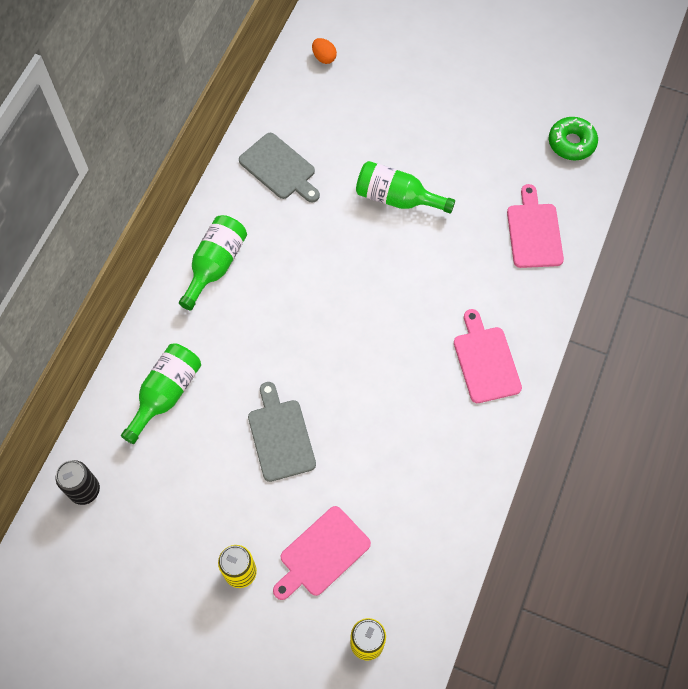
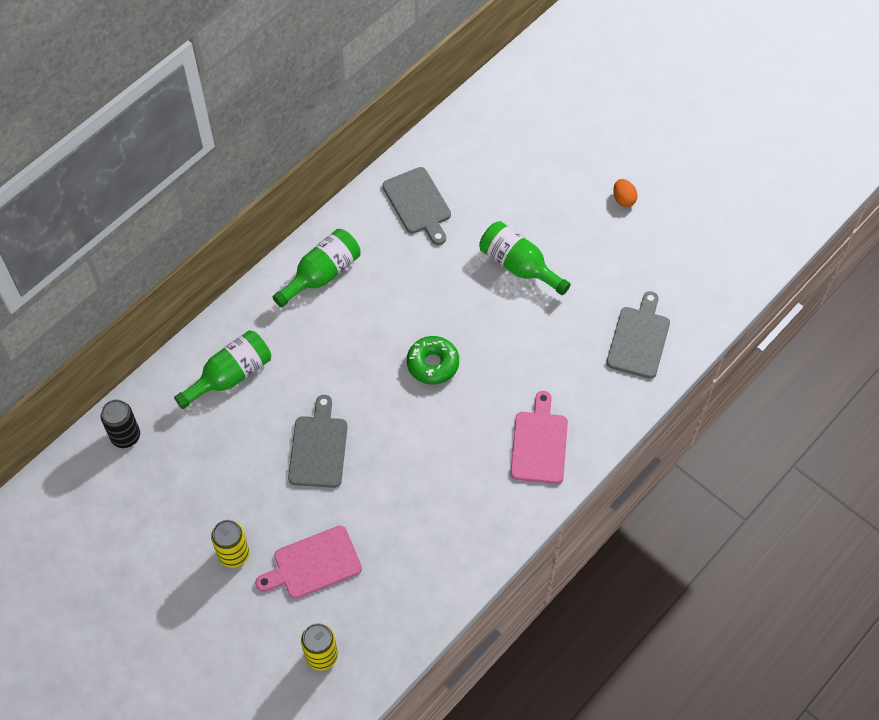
camera: 20 degrees right, 5 degrees down
(324, 58) = (504, 111): orange egg -> orange egg (623, 199)
(534, 232) = (639, 339): pink cutting board -> grey cutting board
(571, 143) = (714, 266): green donut -> green donut (433, 364)

